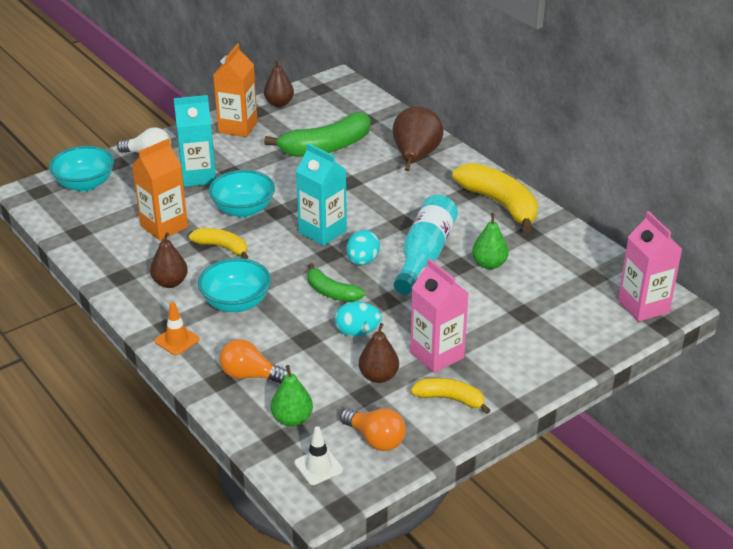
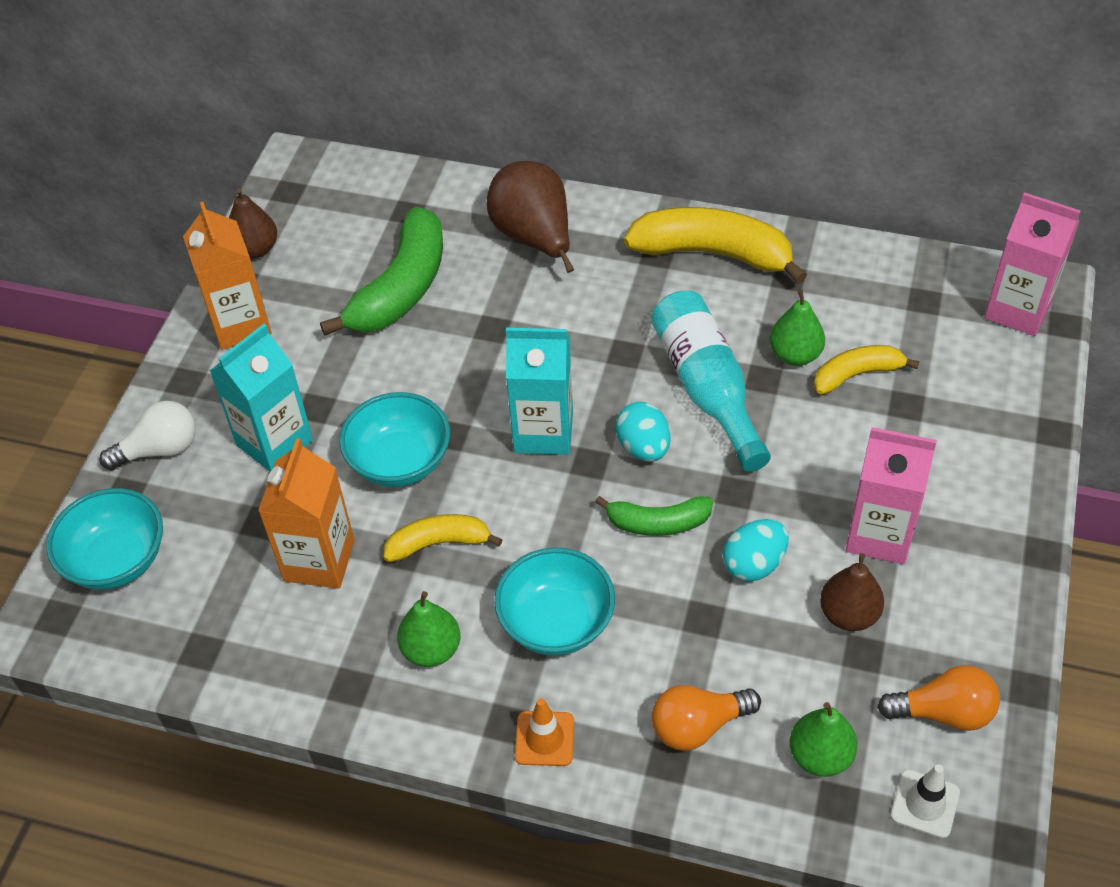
camera: 35 degrees left, 15 degrees up
(170, 282) = (431, 650): brown pear -> green pear
(450, 399) = (960, 590): yellow banana -> yellow banana (856, 375)

